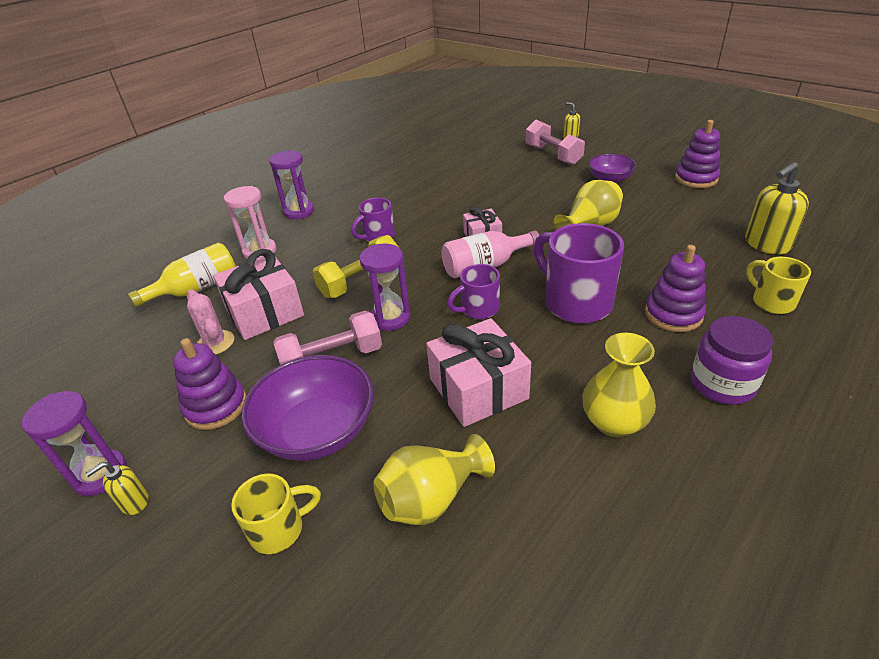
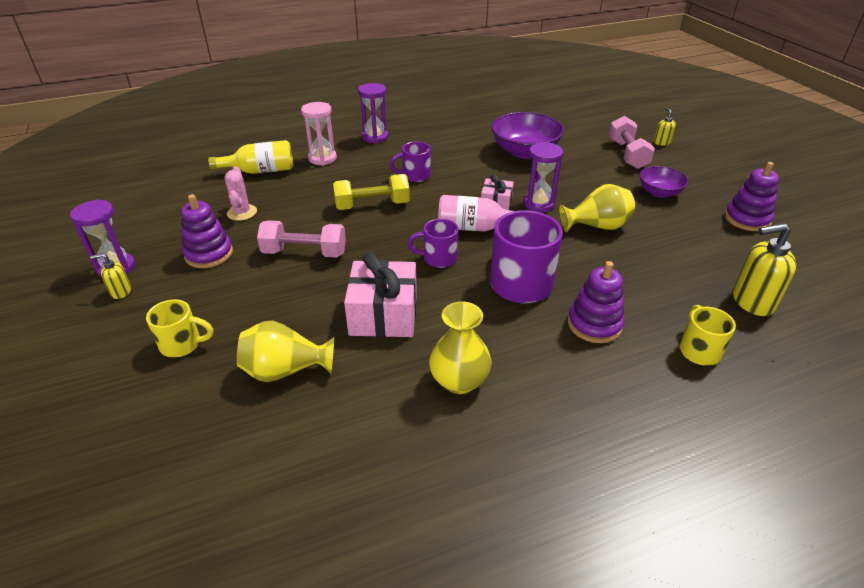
camera: 25 degrees right, 0 degrees up
(264, 312) = (289, 203): pink gift -> none
(317, 430) = (254, 296): purple bowl -> purple bowl (524, 151)
(390, 318) = (369, 240): purple hourglass -> purple hourglass (538, 204)
(722, 384) = (577, 393): purple jar -> none

